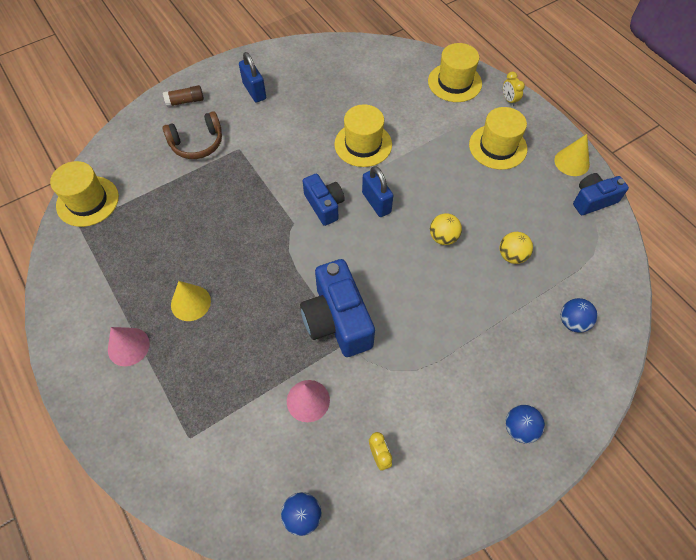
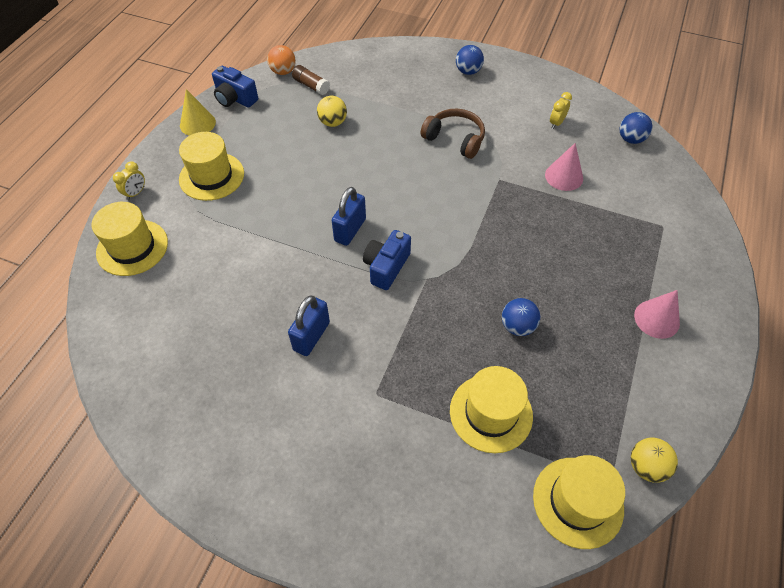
camera: 125 degrees left, 5 degrees down
(185, 101) = (347, 521): brown glue stick -> brown glue stick (311, 86)
(190, 303) = (576, 302): yellow cone -> none
(197, 143) = (402, 446): brown headphones -> brown headphones (455, 139)
(254, 91) = (272, 444): blue padlock -> blue padlock (311, 336)
(337, 320) = (488, 194): blue camera -> none
(363, 144) = (283, 279): yellow hat -> yellow hat (491, 413)
(443, 237) = (350, 168): yellow ball -> yellow ball (646, 466)
(572, 322) = (364, 74): blue ball -> blue ball (517, 326)
(616, 254) = (283, 72): none -> orange ball

